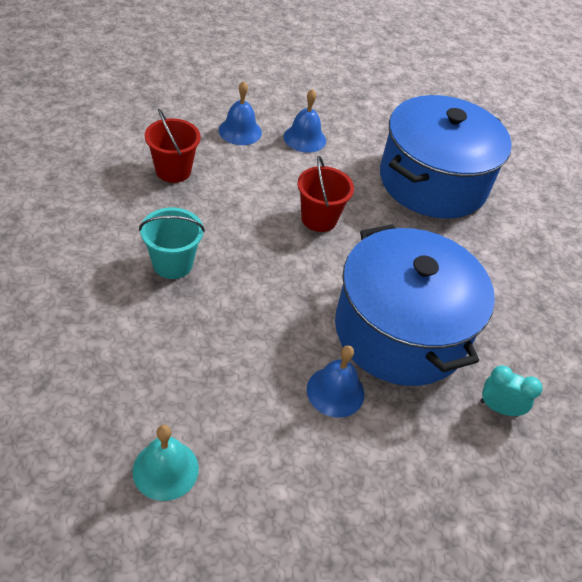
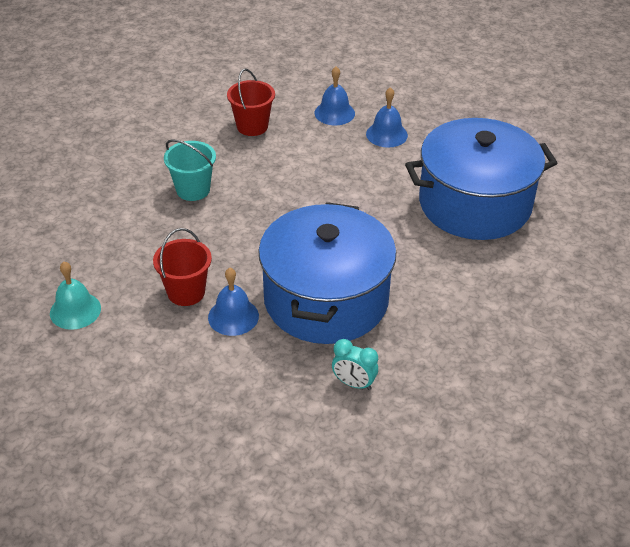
camera: 40 degrees right, 5 degrees down
(319, 219) = (338, 198): red bucket -> red bucket (186, 292)
(498, 408) = (354, 383): turquoise clock -> turquoise clock turned 150 degrees clockwise

